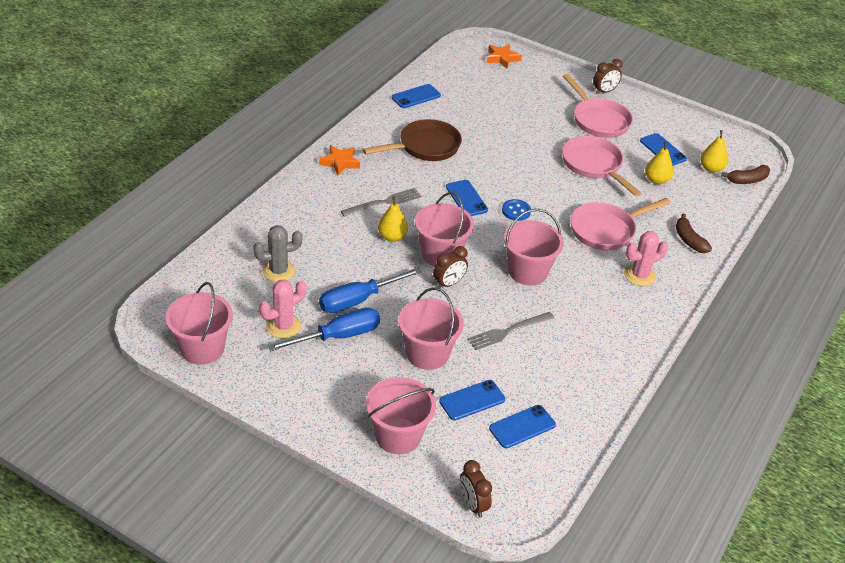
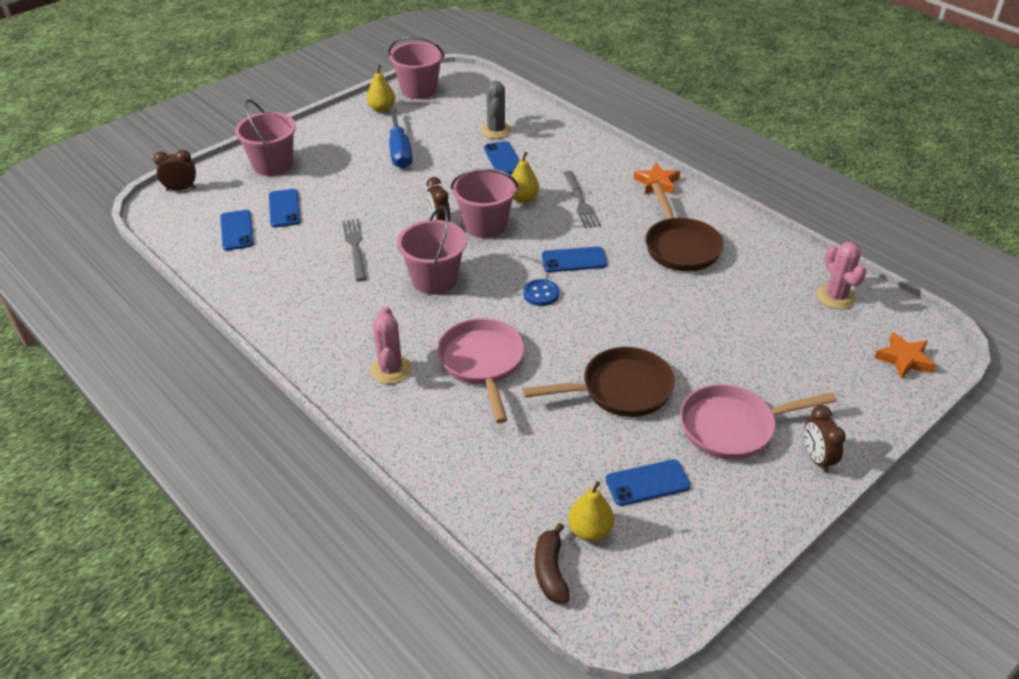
camera: 110 degrees right, 0 degrees up
(283, 326) = (425, 126): pink cactus -> pink cactus (835, 297)
(358, 300) = (440, 167): blue screwdriver -> none
(416, 96) = (792, 257): blue phone -> blue phone (503, 159)
(427, 353) = (353, 194): pink bucket -> none
(594, 165) = (620, 390): pink pan -> brown pan
(656, 180) = (573, 449): yellow pear -> yellow pear (382, 109)
(689, 240) = (436, 441): brown banana -> none

